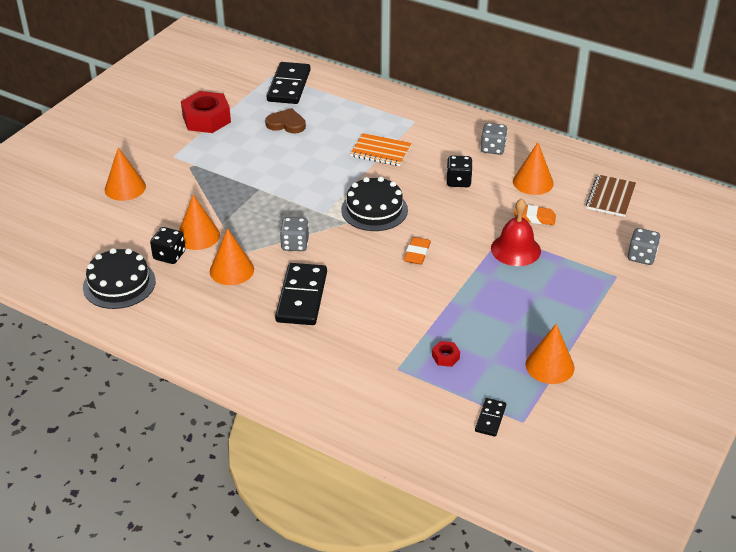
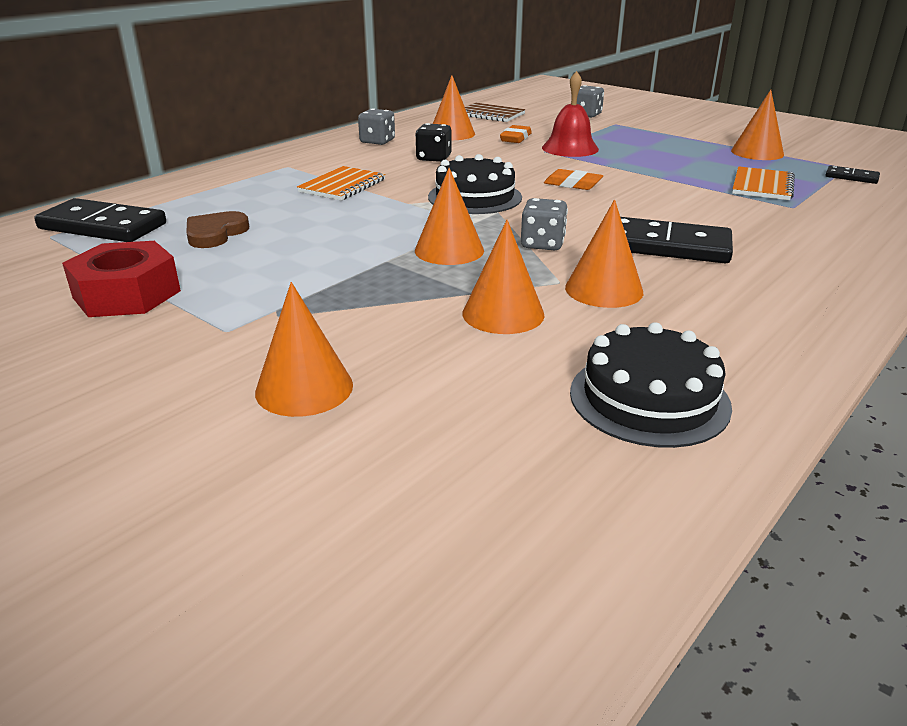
camera: 80 degrees left, 10 degrees down
(169, 255) = (558, 342): black dice -> none
(278, 209) = (449, 250): none -> orange cone
(445, 357) = (762, 186): red nut -> orange notebook

